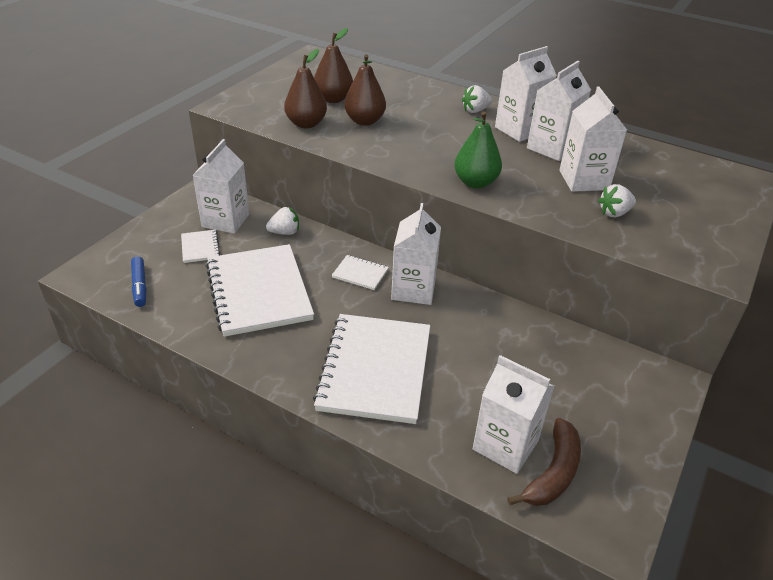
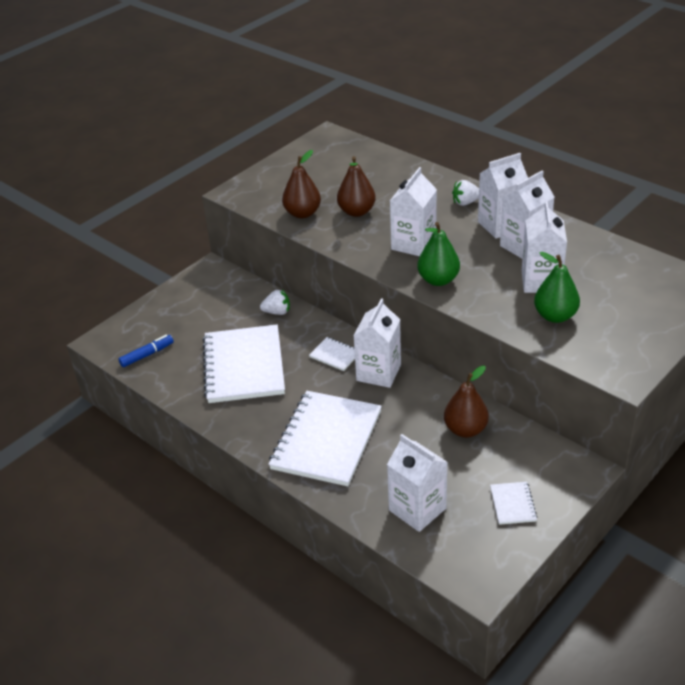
camera: 15 degrees right, 0 degrees up
(140, 286) = (147, 355): blue marker -> blue marker turned 120 degrees counterclockwise
(200, 247) = (201, 322): white notebook -> white notebook (512, 504)
(225, 220) = (227, 298): white carton -> white carton (413, 244)
(333, 99) = (334, 186): brown pear -> brown pear (465, 429)
(553, 473) = (449, 534): brown banana -> none
(614, 213) = (555, 316): white strawberry -> green pear

